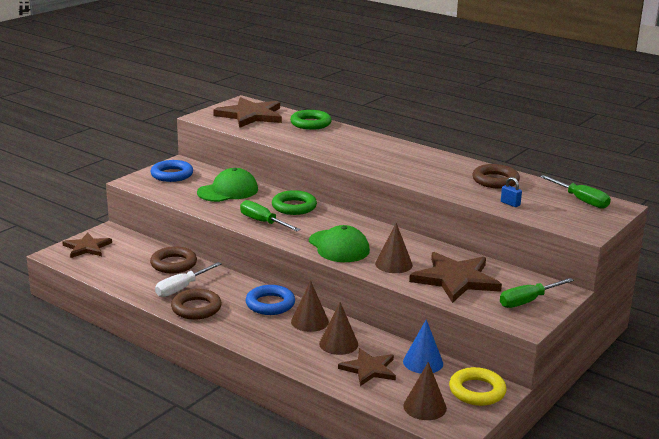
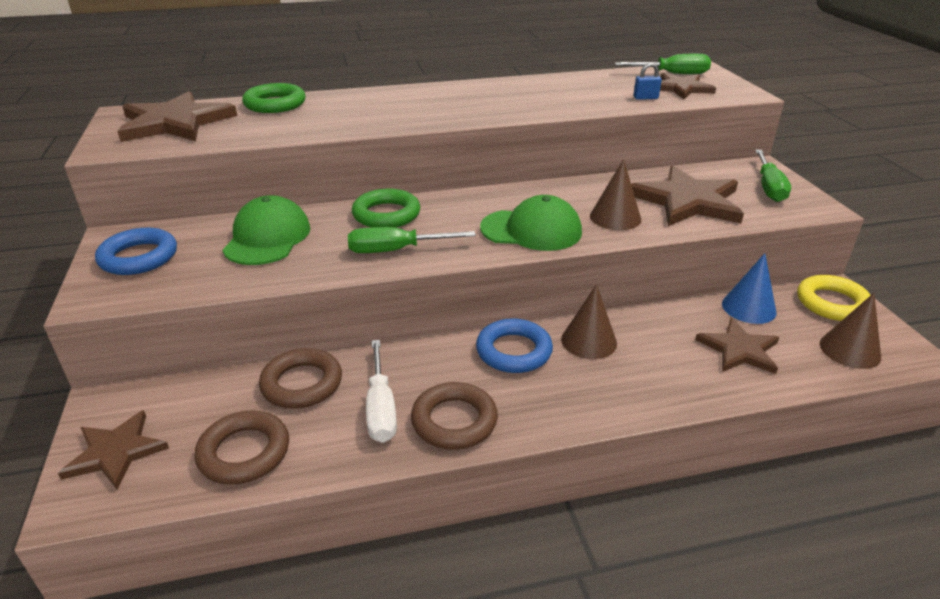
camera: 50 degrees left, 10 degrees up
(338, 344) = (662, 344): brown cone -> none
(495, 180) = (580, 85): brown ring -> brown ring (244, 452)
(554, 209) = (681, 88): none -> brown star

